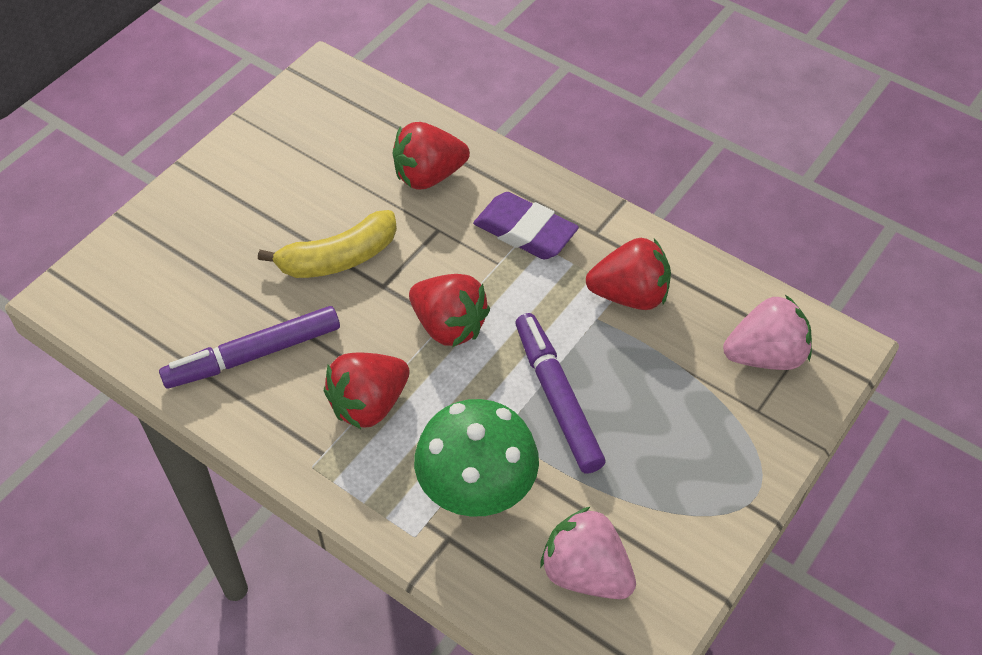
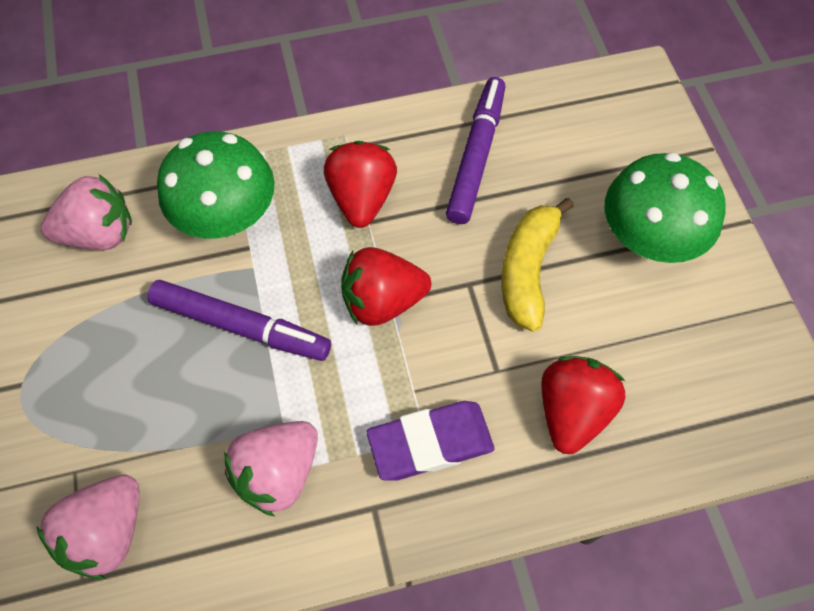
camera: 130 degrees right, 10 degrees up
(245, 207) = (648, 238): none -> green mushroom
(630, 295) = (278, 473): red strawberry -> pink strawberry

